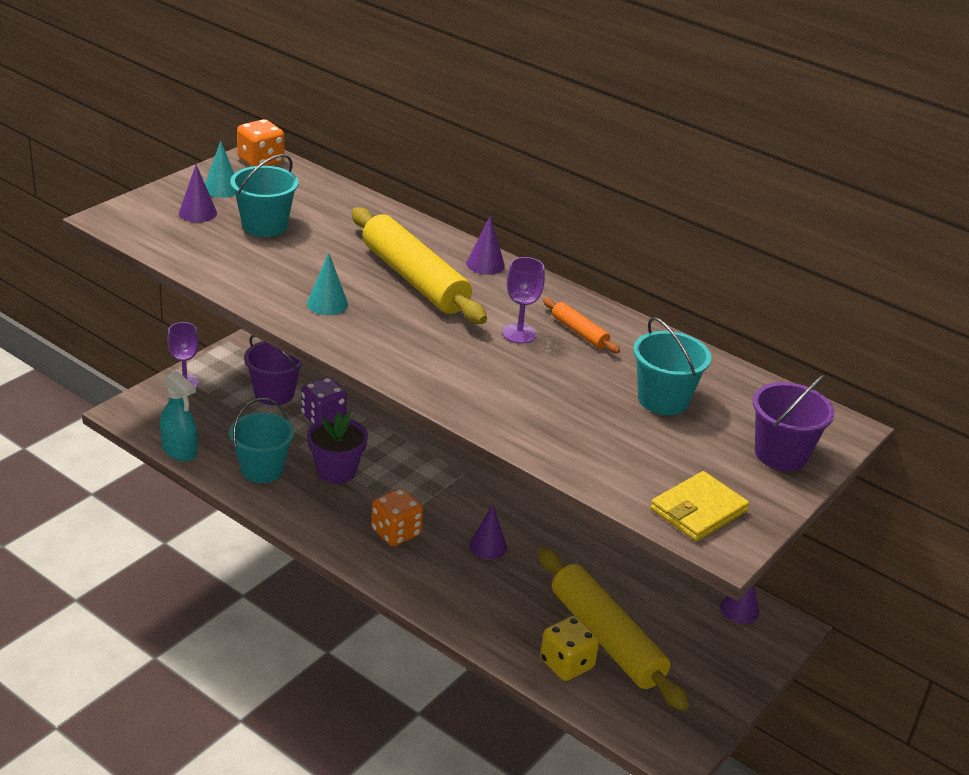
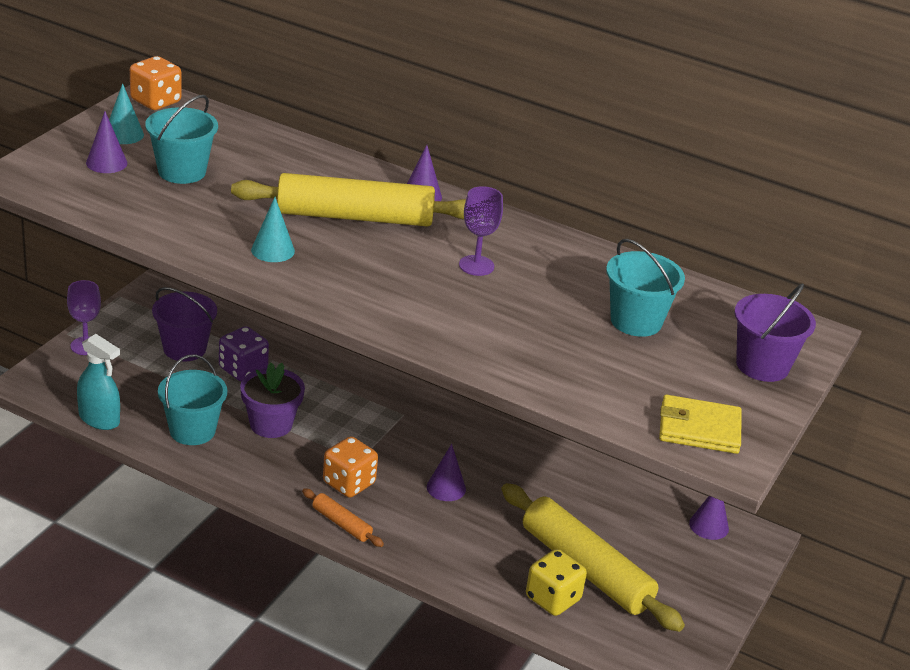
camera: 10 degrees left, 0 degrees up
(415, 279) = (354, 216): yellow rolling pin -> yellow rolling pin turned 45 degrees counterclockwise
(579, 332) = (535, 259): orange rolling pin -> orange rolling pin (341, 524)
(698, 510) = (699, 429): yellow wallet -> yellow wallet turned 60 degrees clockwise

